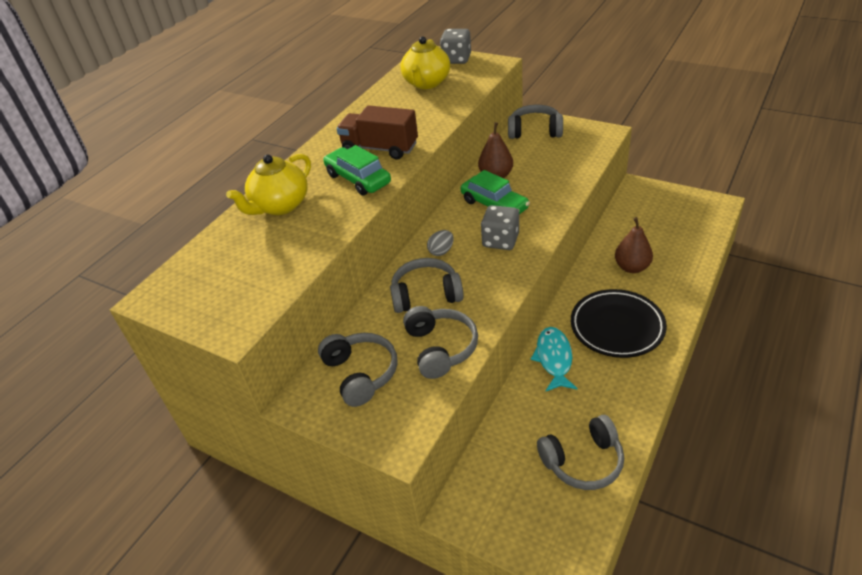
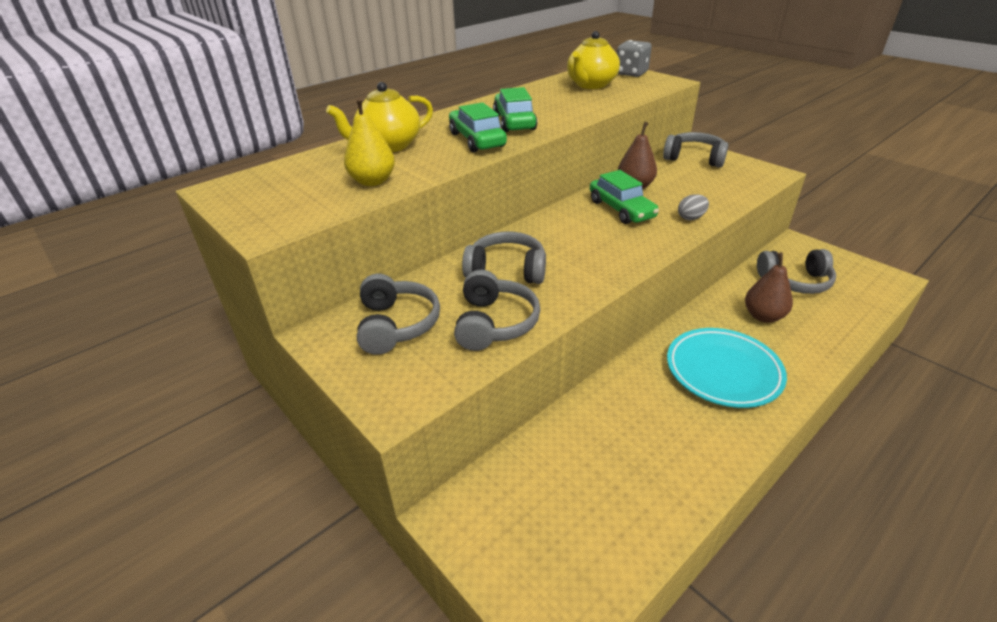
camera: 15 degrees right, 5 degrees down
(292, 252) = (373, 181): none -> yellow pear
(380, 148) = (514, 122): brown truck -> green car
(441, 251) = (544, 236): grey egg -> grey egg (691, 218)
(500, 241) = (612, 241): grey dice -> none
(554, 359) = (634, 384): turquoise fish -> none
(583, 461) = (623, 507): grey headphones -> grey headphones (795, 281)
(617, 327) = (723, 371): black plate -> turquoise plate

